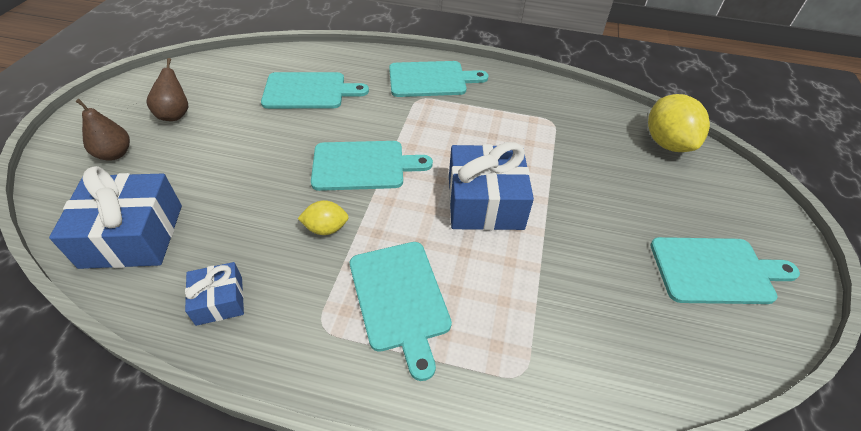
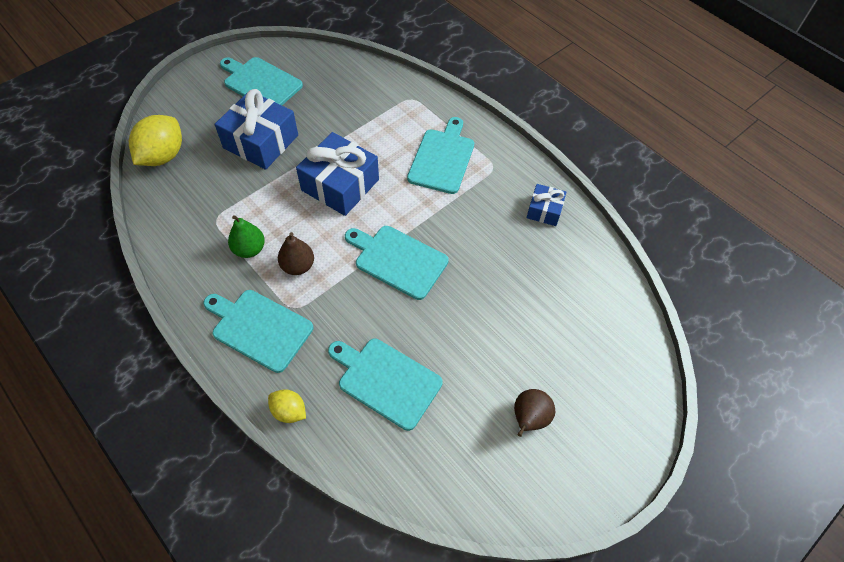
camera: 145 degrees left, 10 degrees up
(115, 154) = (594, 389): brown pear -> brown pear (298, 266)
(132, 236) = (590, 287): blue gift -> blue gift (261, 141)
(326, 228) = (457, 223): yellow lemon -> yellow lemon (289, 411)
(498, 116) = (249, 249): none -> green pear

